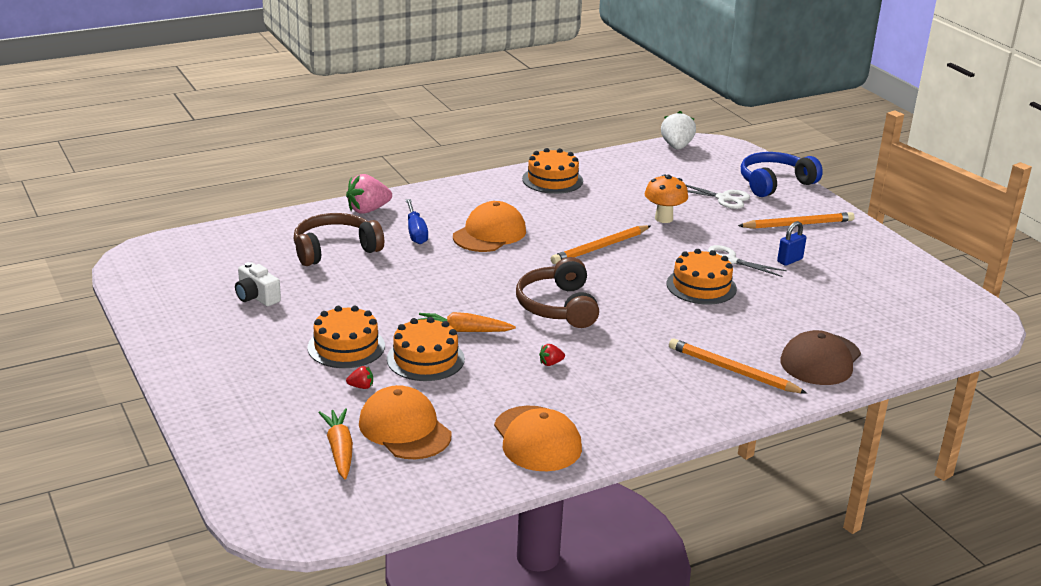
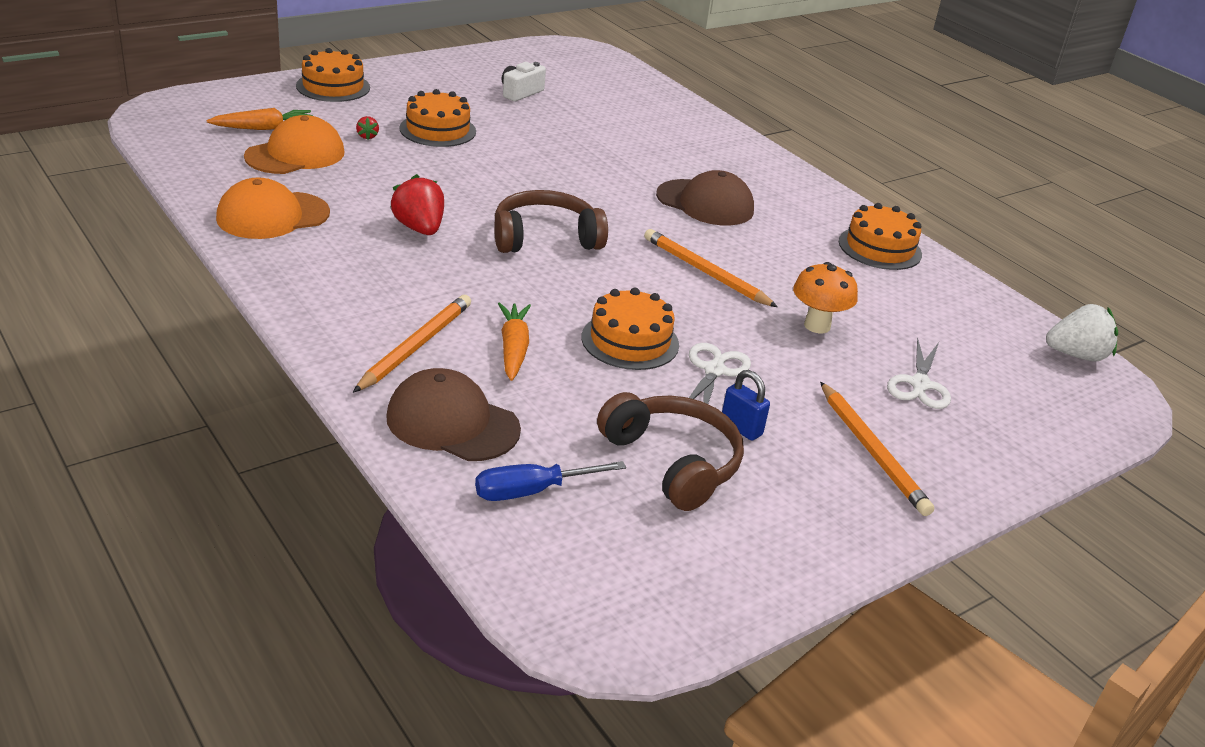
camera: 80 degrees right, 5 degrees up
(335, 249) = (627, 124): brown headphones -> brown headphones (673, 462)
(368, 210) = (724, 139): pink strawberry -> none
(415, 232) = (687, 163): blue screwdriver -> blue screwdriver (532, 491)
(425, 359) = (420, 165): orange cake -> orange cake (333, 87)
(464, 331) = (478, 184): orange carrot -> orange carrot (513, 349)
(489, 233) = (705, 203): orange cap -> brown cap
(550, 363) = (419, 228): red strawberry -> red strawberry, size x2.13
(774, 183) = (1014, 443): blue headphones -> none

